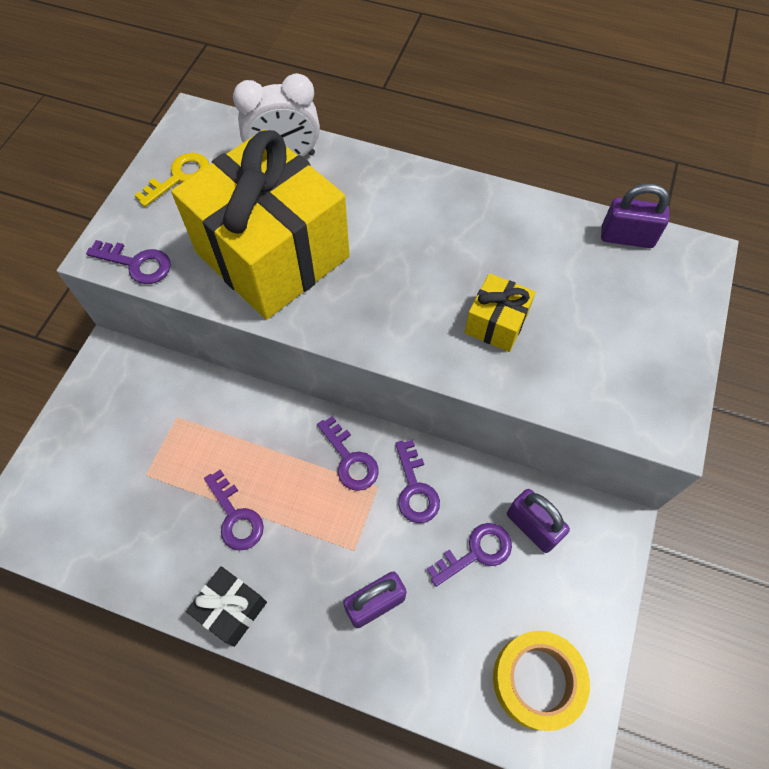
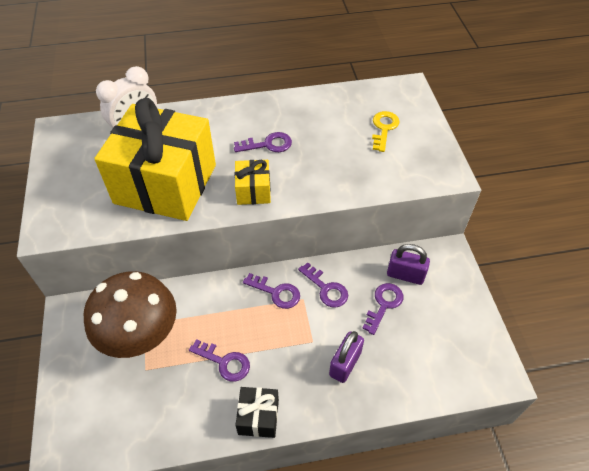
camera: 30 degrees left, 10 degrees down
(136, 264) = (75, 227): purple key -> purple key (268, 144)
(164, 432) = (141, 337): none -> brown mushroom
(179, 177) = (70, 166): yellow key -> yellow key (384, 128)
(496, 323) = (326, 163): yellow gift -> yellow gift (253, 191)
(537, 680) = (461, 353): yellow tape -> none
(626, 237) = (366, 92): purple padlock -> none

